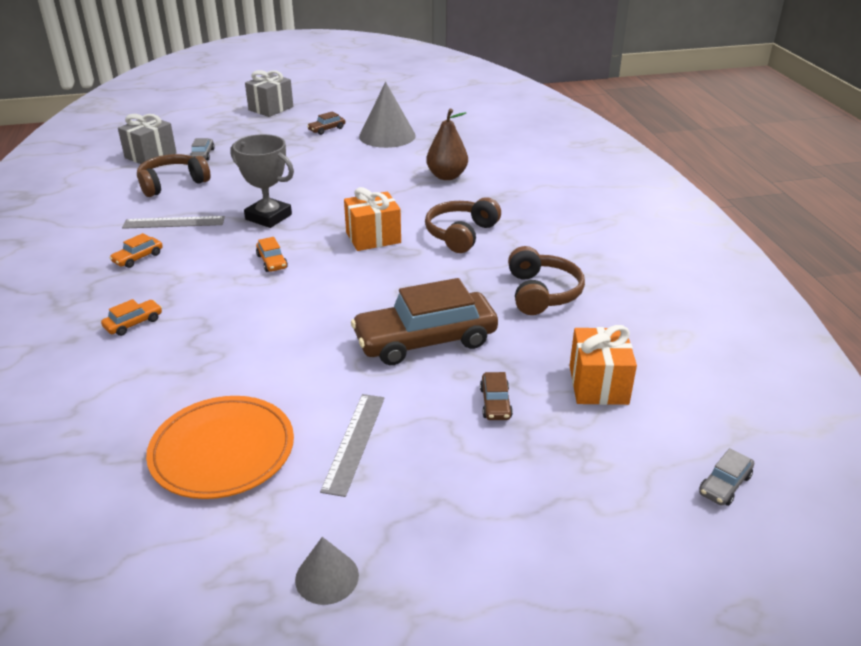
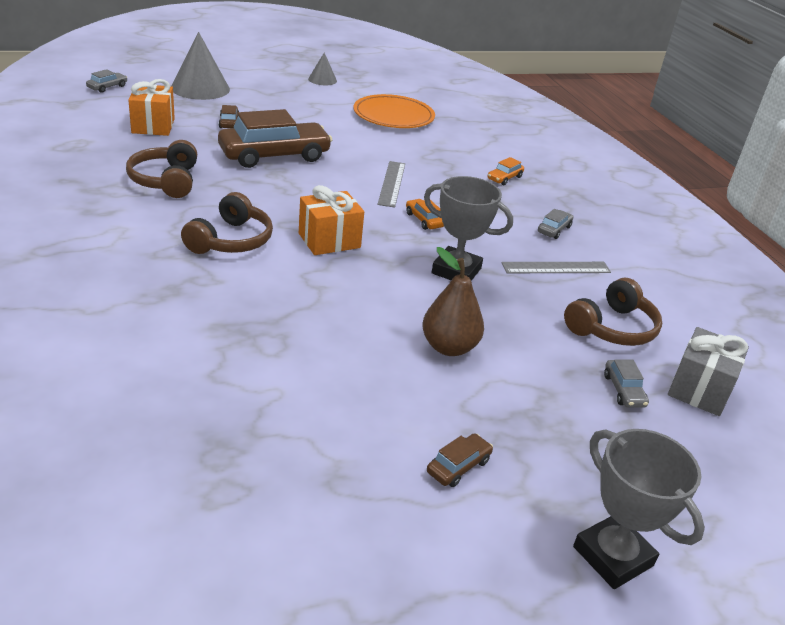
camera: 170 degrees right, 0 degrees up
(138, 258) = (554, 229): orange car -> grey car
(271, 108) = (613, 556): grey gift -> grey trophy
(354, 442) = (318, 114): grey ruler -> grey ruler (392, 183)
(387, 136) = (338, 443): grey cone -> grey cone (200, 88)
(447, 176) = (235, 332): brown pear -> brown pear (449, 347)

